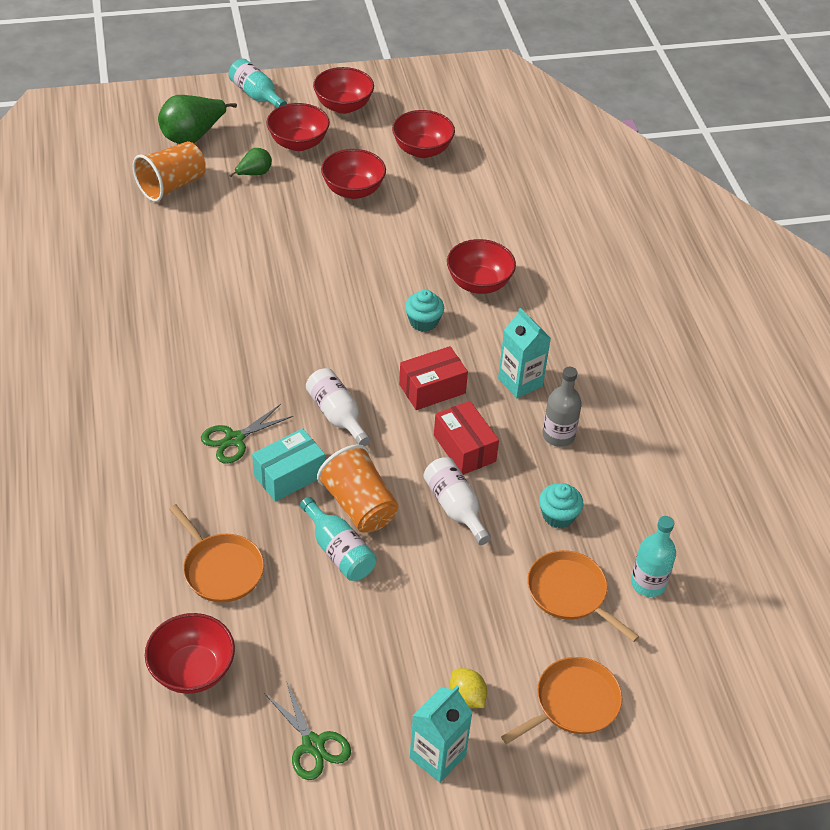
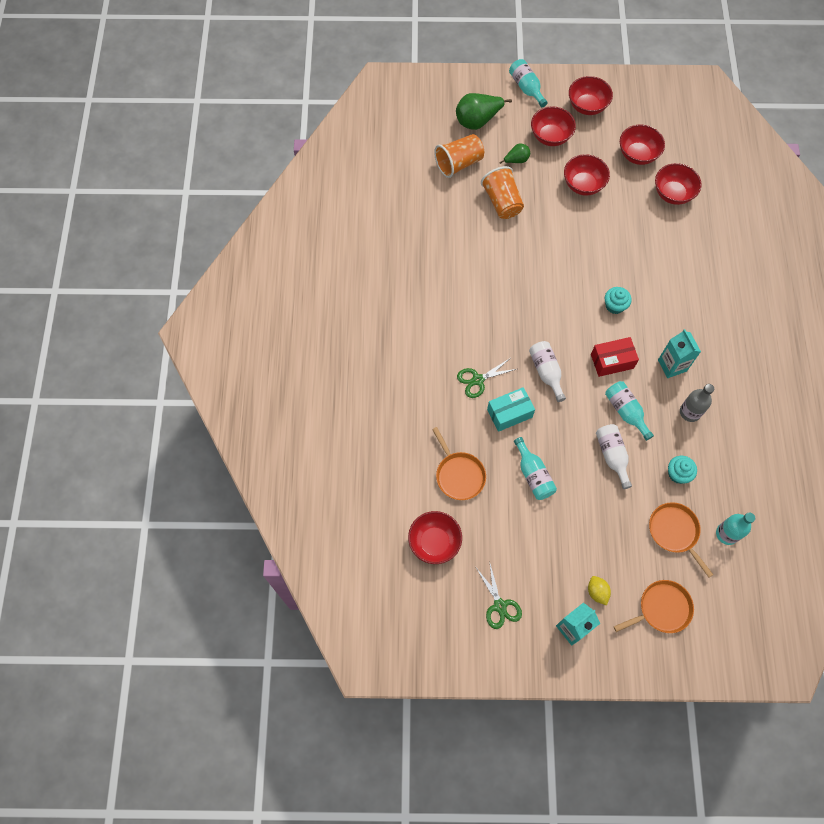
camera: 15 degrees right, 20 degrees up
(359, 506) = (550, 444): orange cup -> orange cup (502, 202)
(464, 448) = (625, 412): red box -> turquoise bottle
(479, 283) = (658, 279): red bowl -> red bowl (673, 193)

